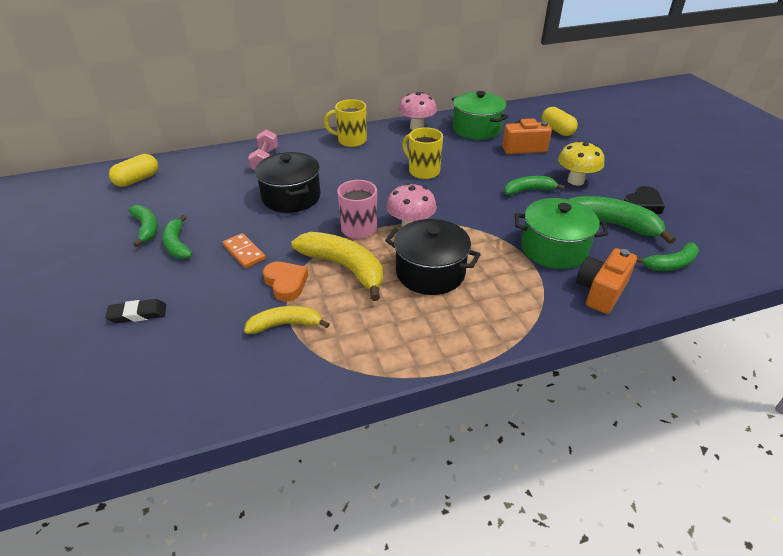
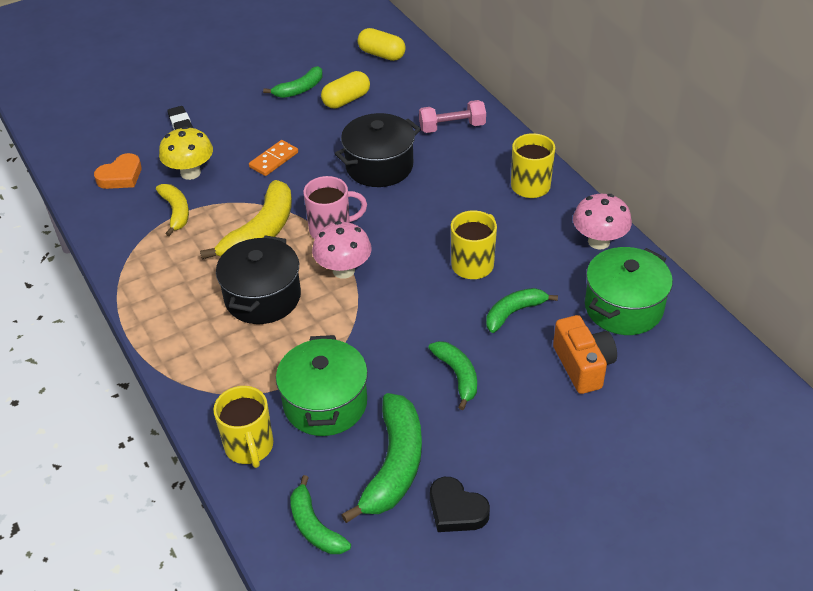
camera: 80 degrees right, 5 degrees up
(177, 244) = (278, 116): green banana -> green banana (514, 312)
(286, 283) = (231, 198): orange heart -> orange heart (121, 176)
(557, 130) = (667, 409): yellow capsule -> yellow capsule (346, 100)
(575, 181) = (502, 430): yellow mushroom -> yellow mushroom (190, 173)
(600, 291) = (249, 447): orange camera -> yellow mug

